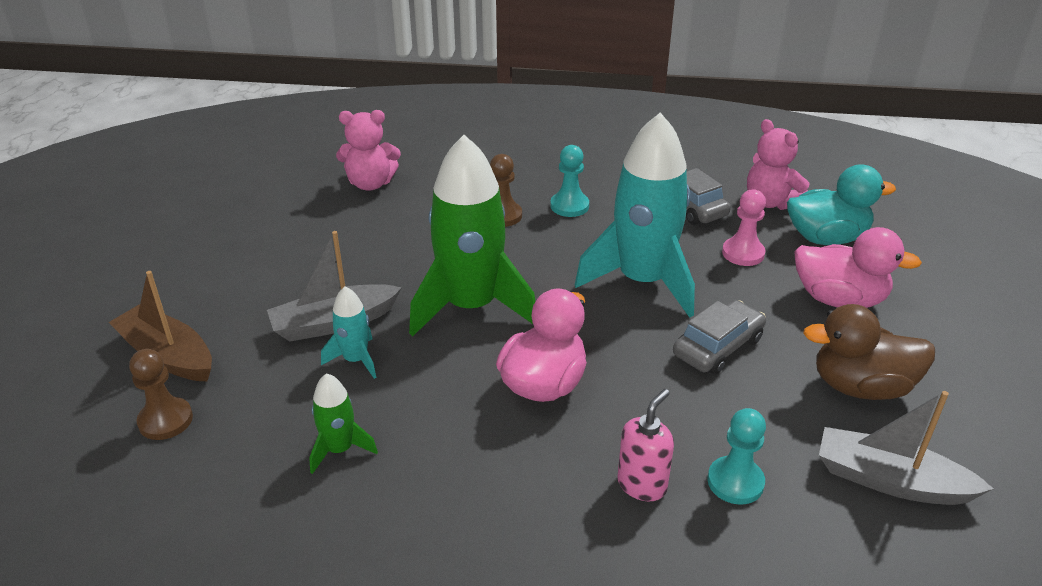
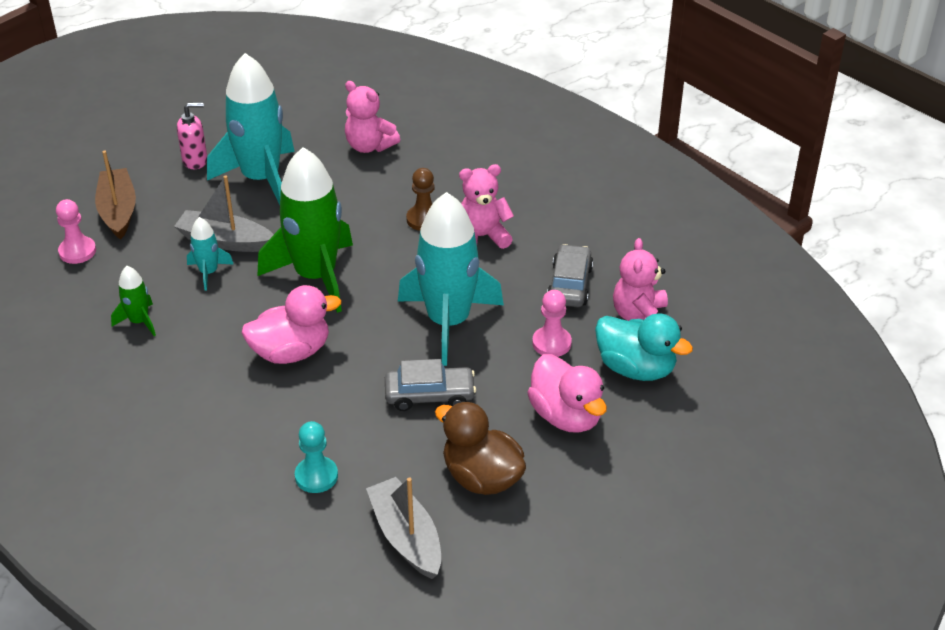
camera: 40 degrees right, 5 degrees up
(165, 420) = (77, 251): brown pawn -> pink pawn
(298, 253) = (261, 179): none -> turquoise rocket
(569, 206) = (481, 237): turquoise pawn -> pink teddy bear
(642, 484) = (264, 443): pink soap dispenser -> pink soap dispenser (195, 161)

